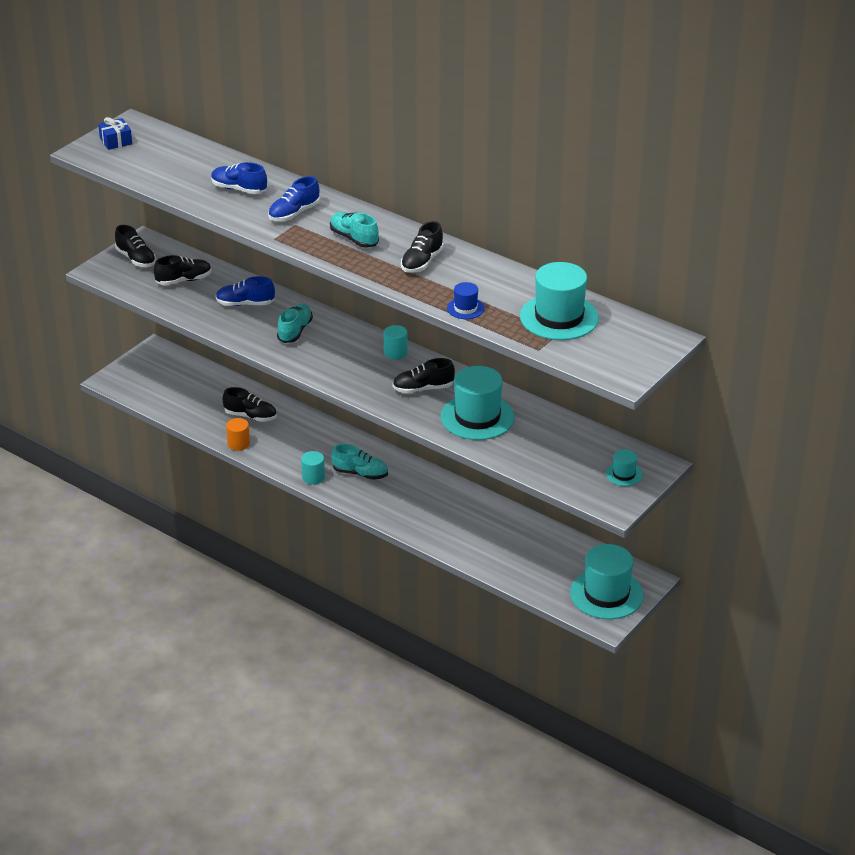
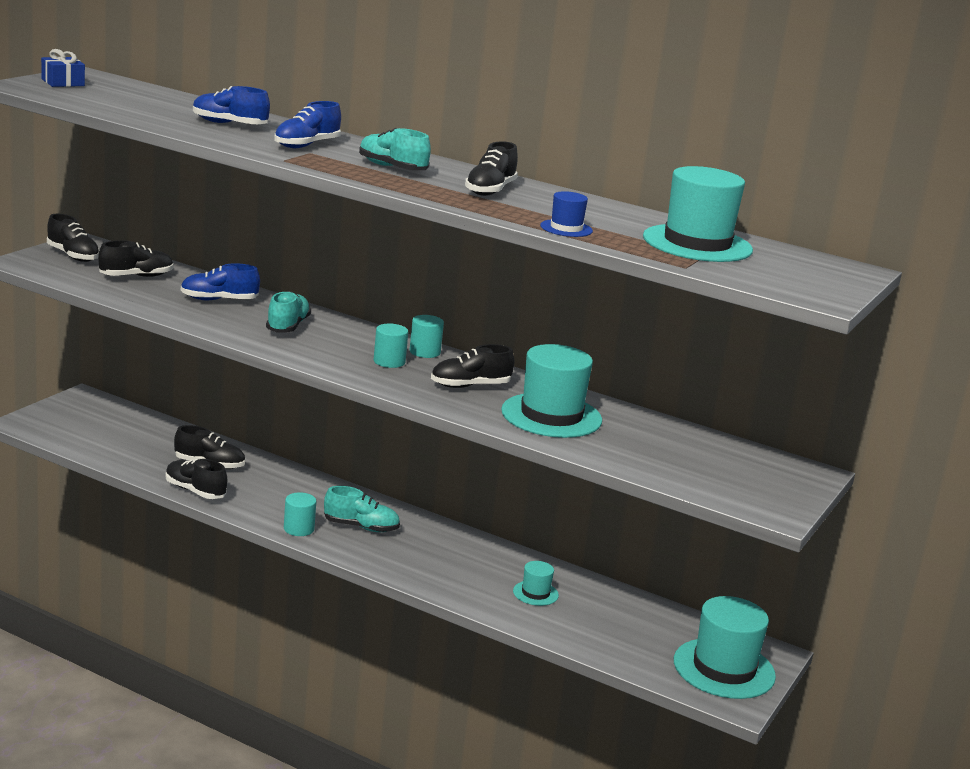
camera: 10 degrees left, 15 degrees down
(238, 444) = (195, 491): orange cylinder -> black shoe
(366, 366) = (389, 362): none -> turquoise cylinder
(624, 474) = (771, 480): turquoise hat -> turquoise hat (535, 593)

